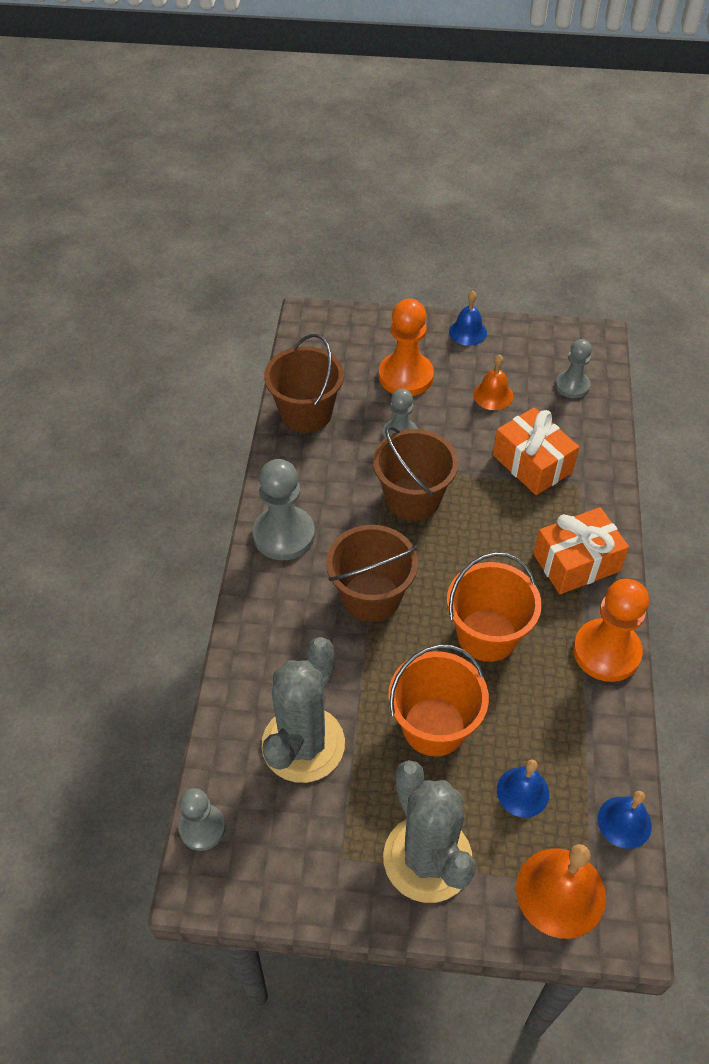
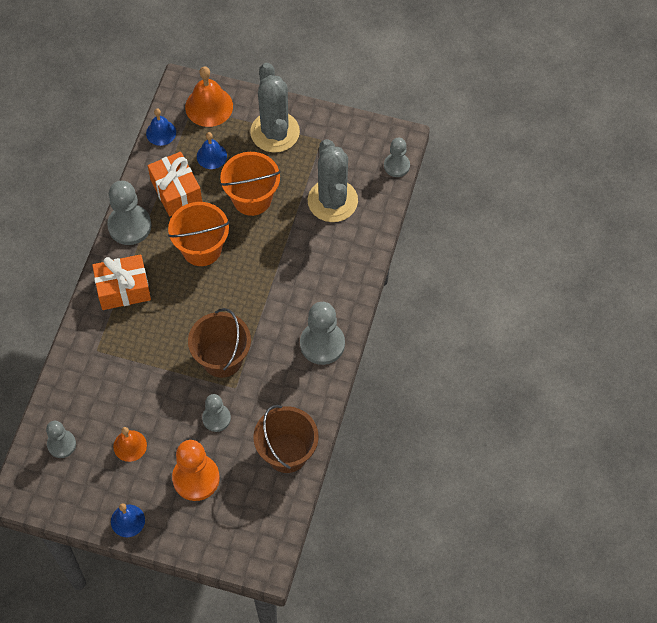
camera: 170 degrees left, 10 degrees up
(303, 744) = (332, 201): grey cactus -> grey cactus turned 45 degrees counterclockwise
(371, 597) = (270, 287): brown bucket -> none
(532, 464) = (123, 374): orange gift -> orange gift (176, 191)
(606, 652) = (129, 226): orange pawn -> grey pawn

